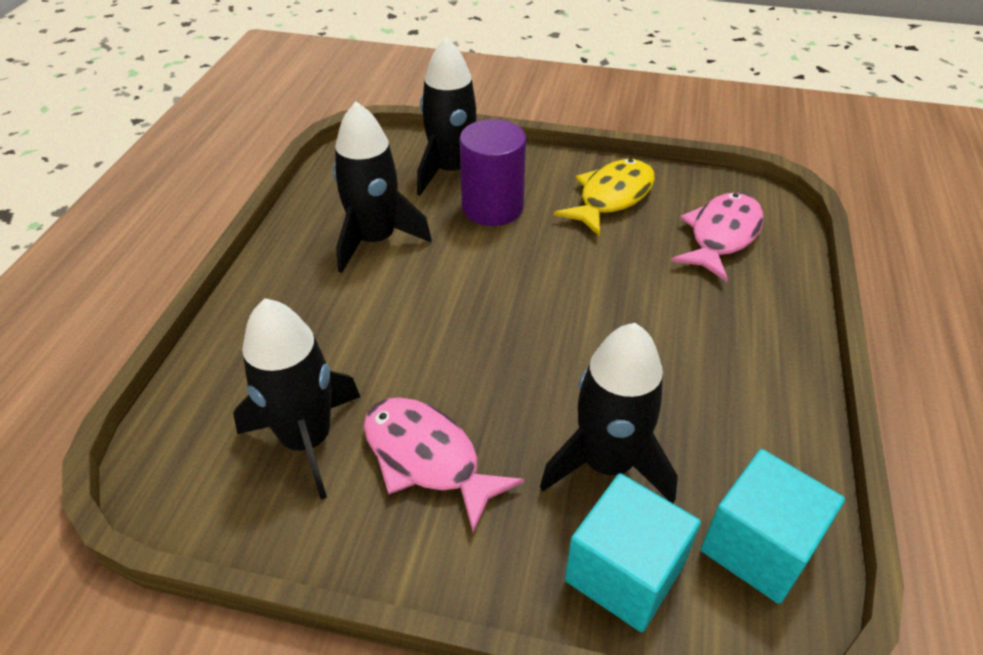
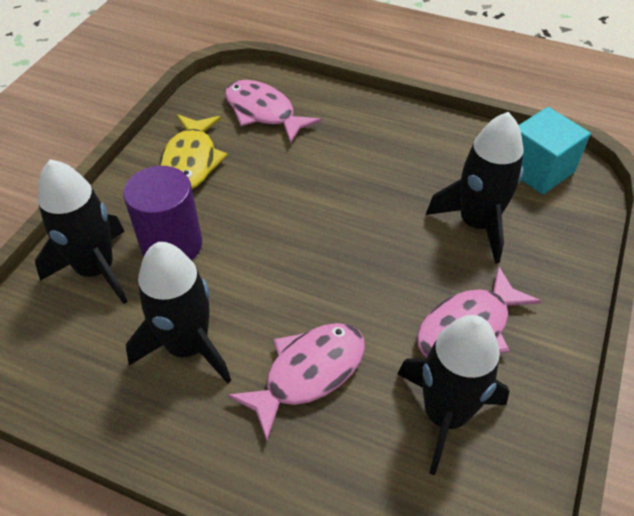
camera: 80 degrees left, 5 degrees up
(352, 324) = (308, 373): none -> pink fish
(612, 197) = (190, 162): yellow fish -> yellow fish turned 135 degrees counterclockwise
(624, 572) = (559, 233): turquoise cube -> none

